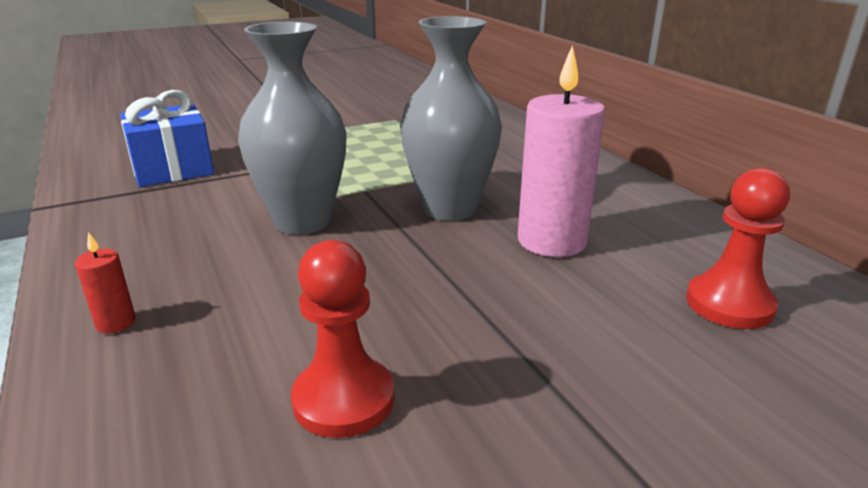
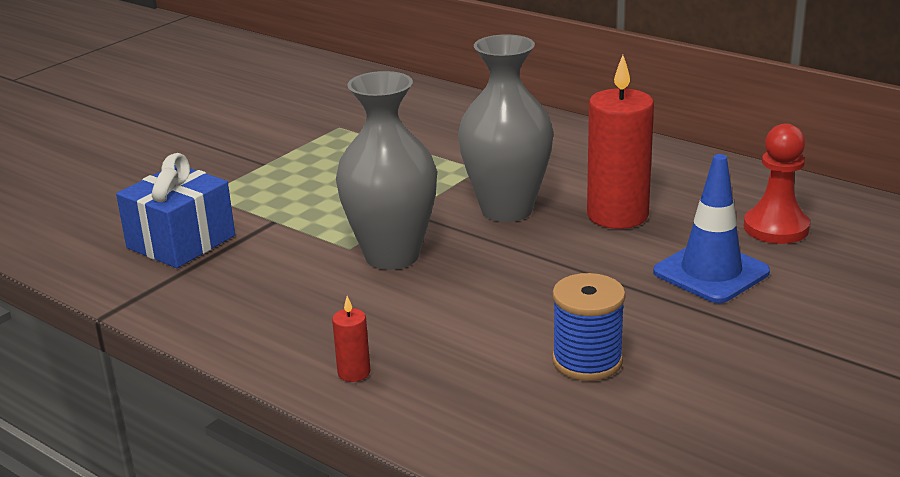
camera: 25 degrees left, 0 degrees up
(344, 399) = (587, 361): red pawn -> blue spool
(551, 241) = (617, 215): pink candle -> red candle
(601, 334) = (711, 272): none -> blue traffic cone

